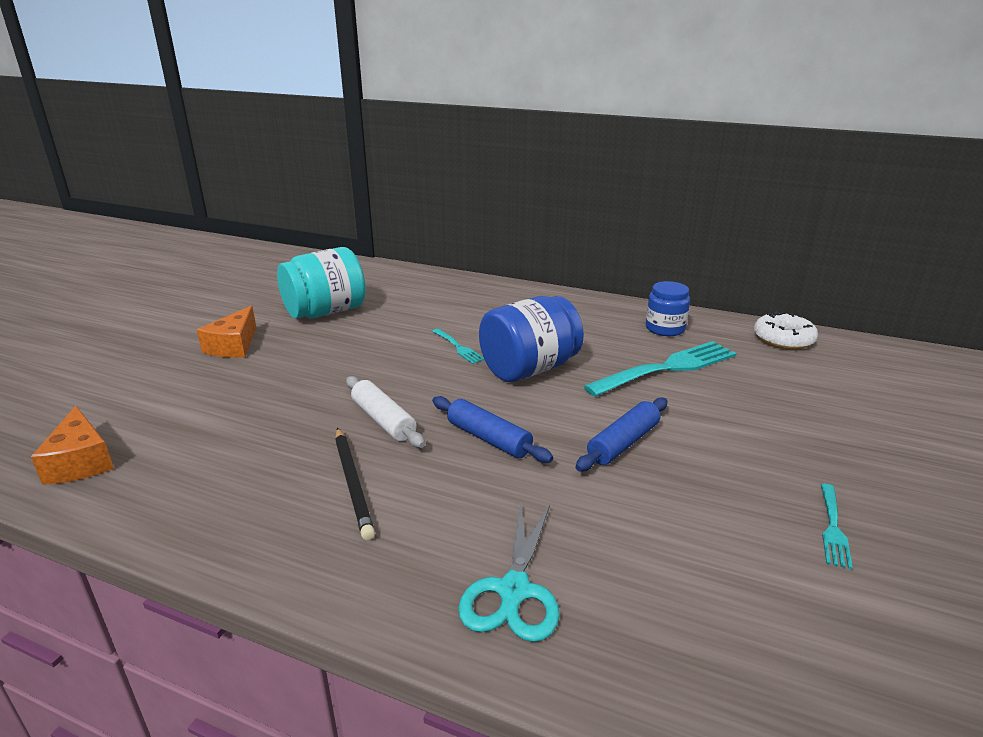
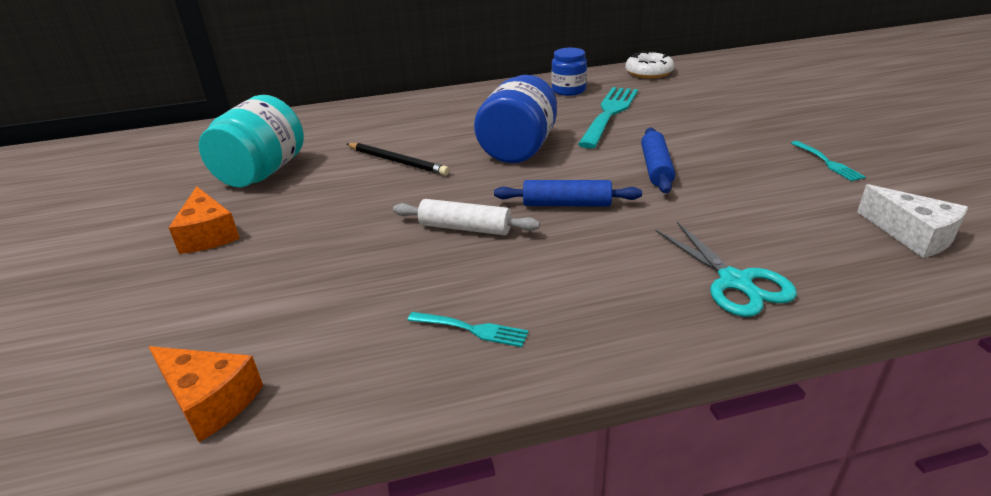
camera: 35 degrees left, 5 degrees up
(353, 483) = (518, 279): black pencil -> black pencil (397, 161)
(458, 347) = (438, 155): turquoise fork -> turquoise fork (472, 329)
(795, 664) = (912, 235): none -> white cheese

